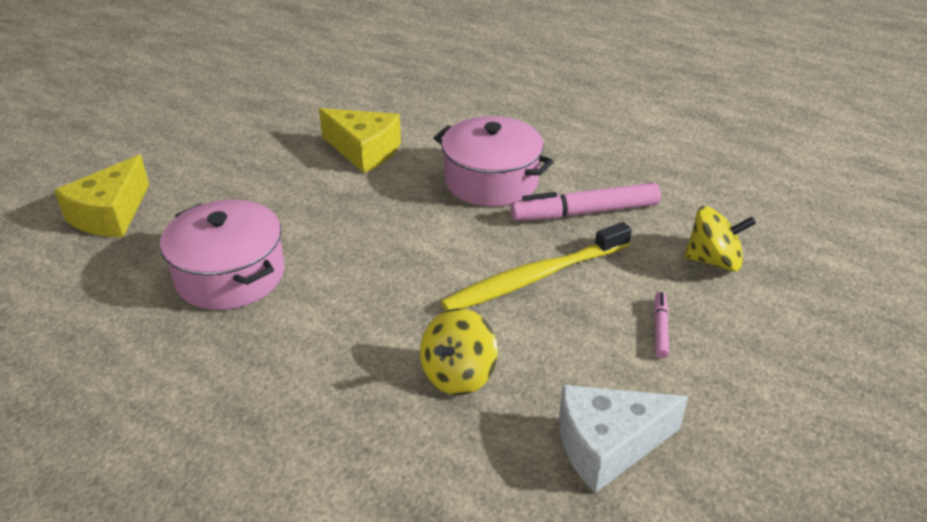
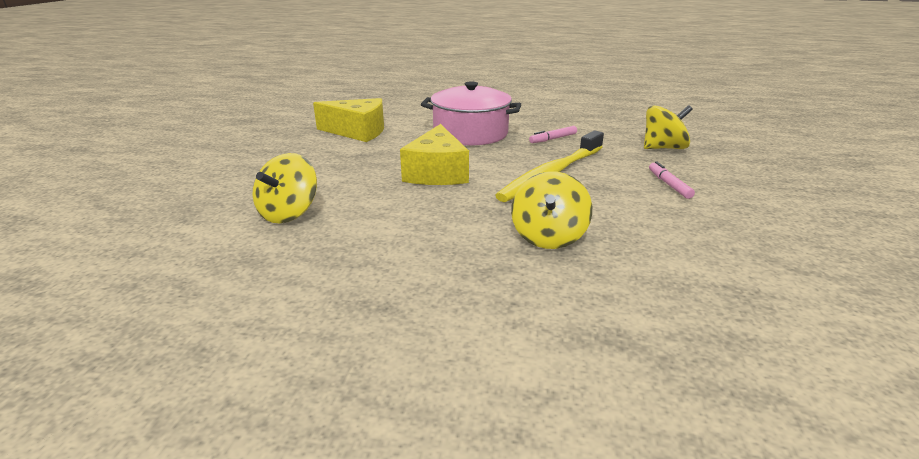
camera: 20 degrees left, 10 degrees down
(110, 215) = (139, 195): yellow cheese -> yellow cheese (437, 173)
(230, 275) = (289, 213): pink pot -> yellow spinning top
(585, 212) = (553, 139): pink marker -> pink marker, size x0.49
(607, 445) = (709, 254): white cheese -> none

